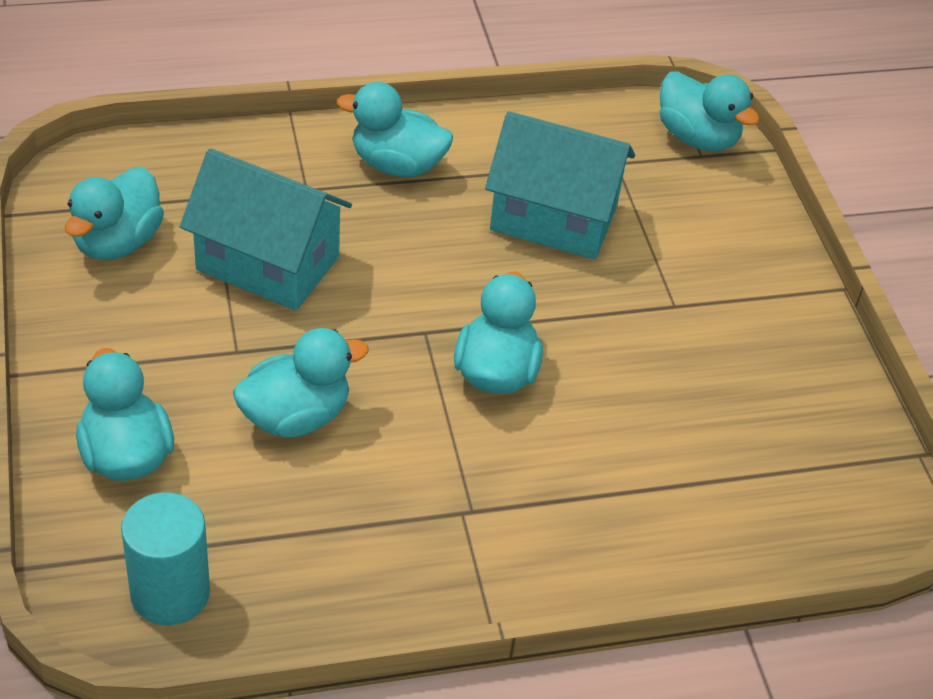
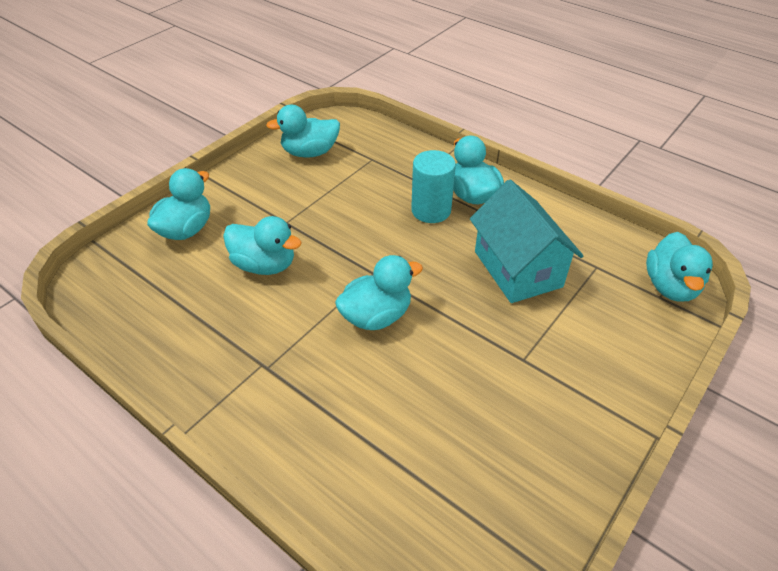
camera: 55 degrees right, 0 degrees up
(170, 593) = (114, 293): turquoise cylinder -> turquoise cylinder (431, 210)
(268, 263) = (352, 198): turquoise house -> none

